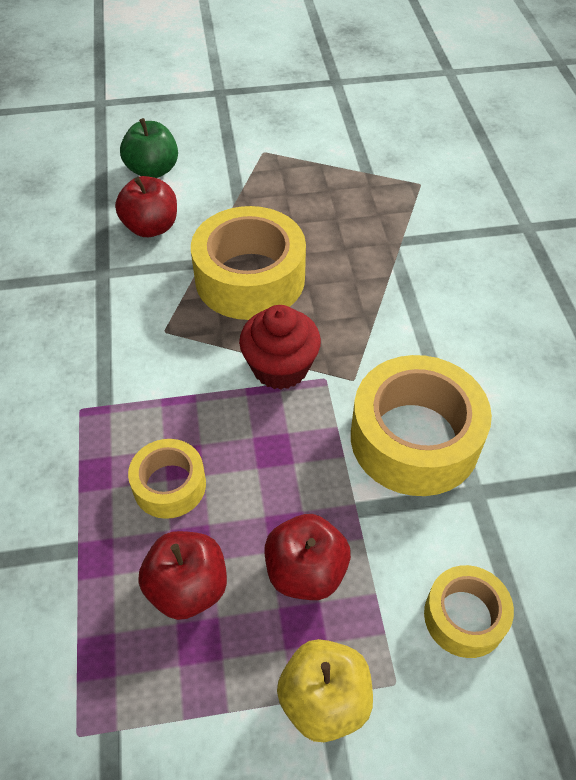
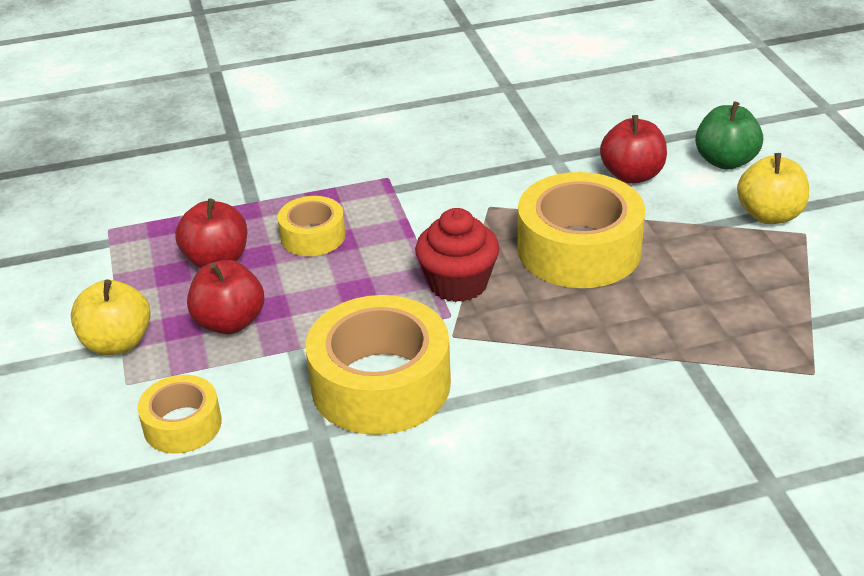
camera: 85 degrees right, 15 degrees down
(235, 163) = (769, 215): none -> yellow apple

